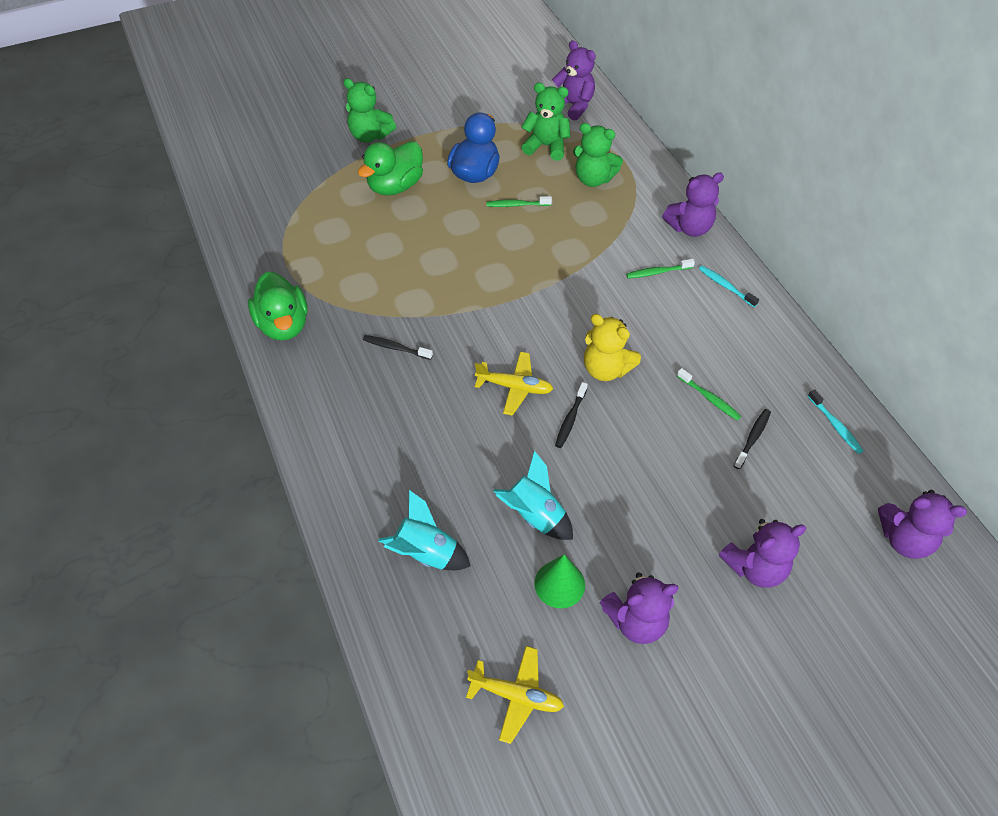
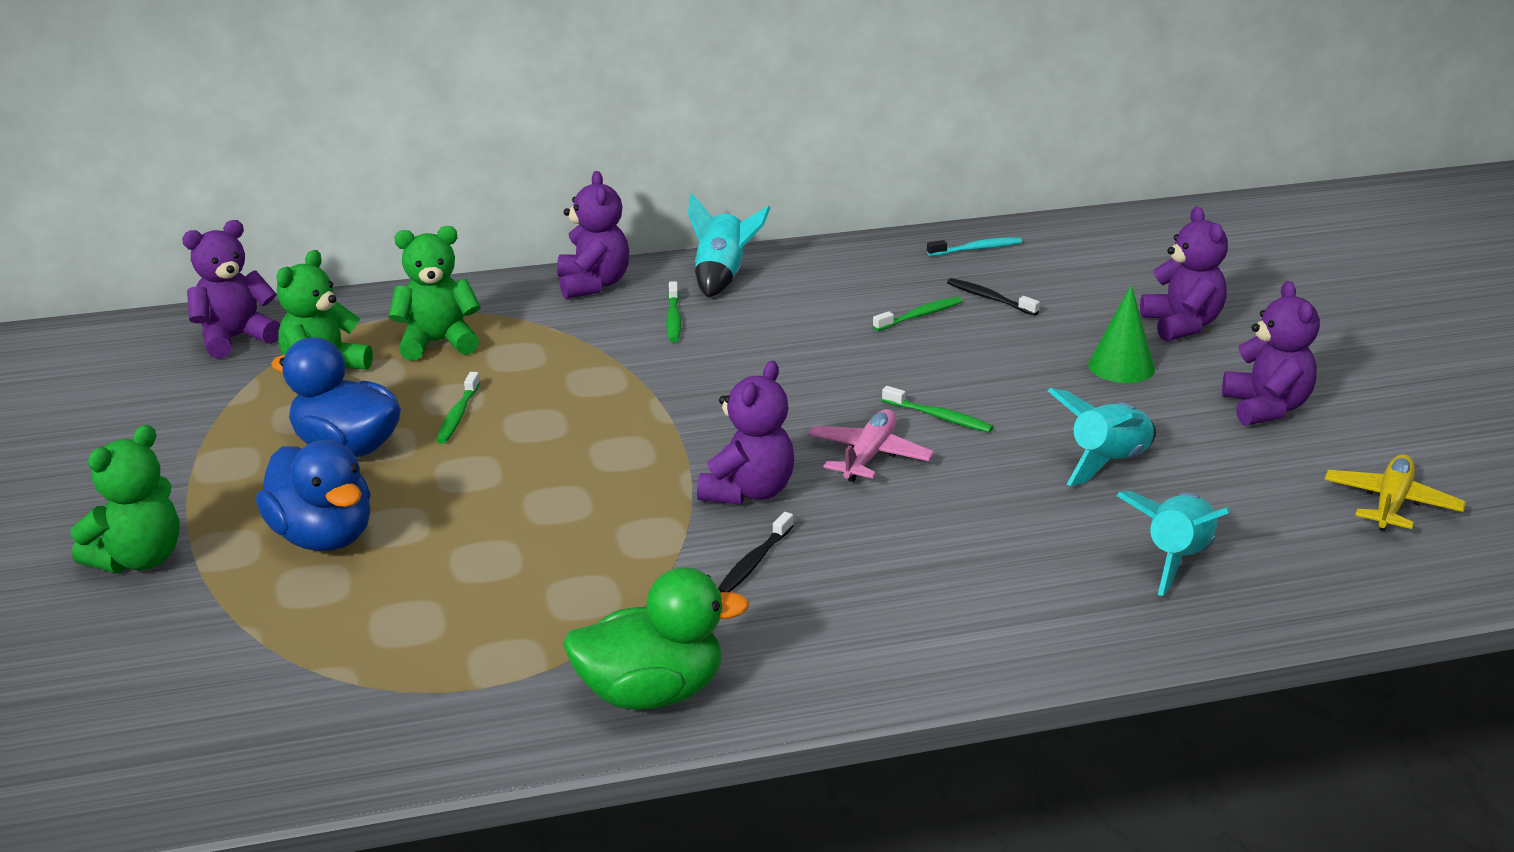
camera: 80 degrees left, 25 degrees down
(395, 186) = (323, 537): green duck -> blue duck
(514, 387) = (869, 456): yellow plane -> pink plane
(559, 584) = (1219, 455): green cone -> green cone (1121, 366)
(570, 419) = (939, 417): black toothbrush -> green toothbrush
(593, 179) = (437, 343): green teddy bear -> green teddy bear turned 135 degrees counterclockwise
(606, 369) = (850, 380): yellow teddy bear -> none
(725, 286) = (722, 277): turquoise toothbrush -> turquoise rocket
(904, 539) = (1139, 241): purple teddy bear -> purple teddy bear (748, 492)

